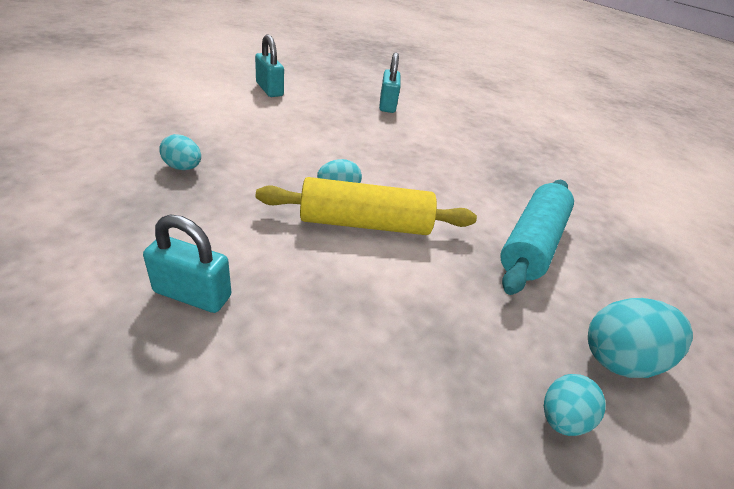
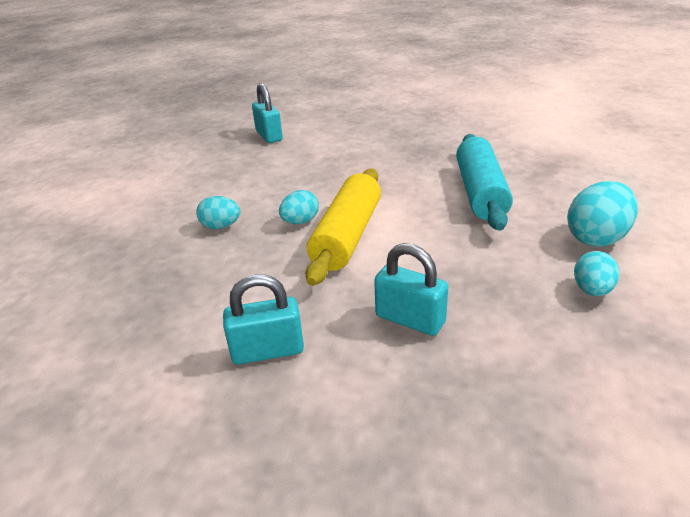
camera: 20 degrees left, 5 degrees down
(183, 167) = (144, 266): turquoise egg -> turquoise egg (221, 226)
(269, 89) = (146, 167): turquoise padlock -> turquoise padlock (410, 319)
(365, 223) = (347, 236): yellow rolling pin -> yellow rolling pin turned 45 degrees counterclockwise

